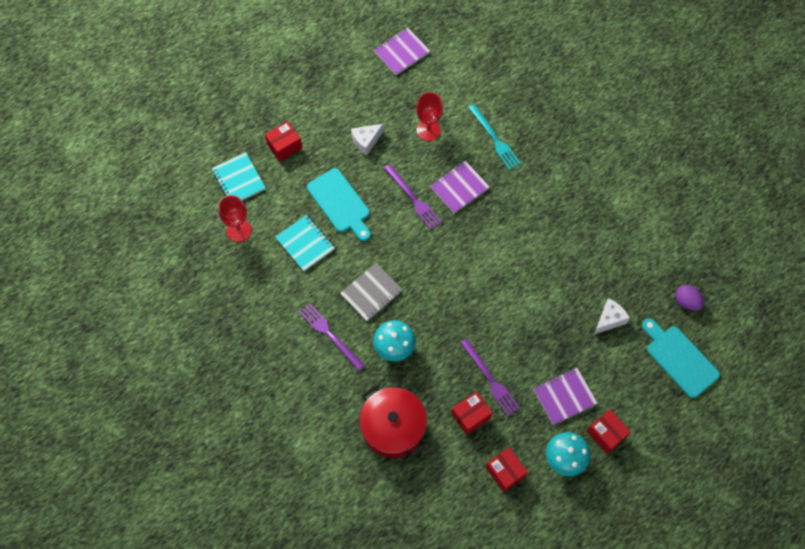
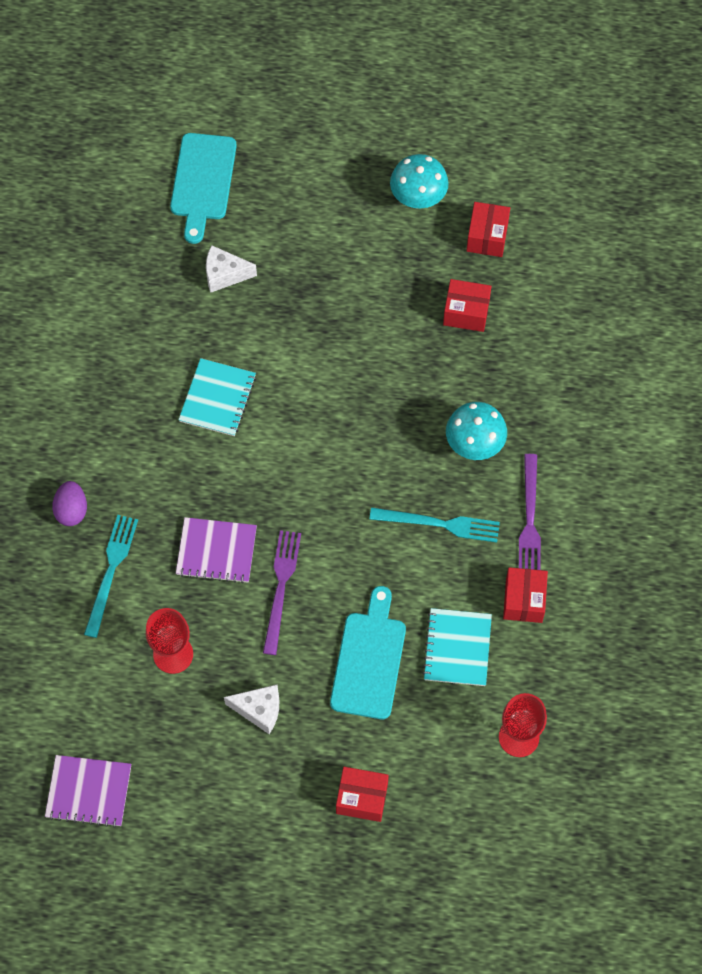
camera: 135 degrees left, 0 degrees up
(239, 179) = (459, 805): turquoise notebook -> turquoise notebook (217, 398)
(371, 293) = (439, 524): grey notebook -> turquoise fork
(393, 427) = (556, 370): red pot -> none
(490, 379) = (409, 328): purple fork -> none
(564, 396) = (354, 248): purple notebook -> none
(606, 434) = (353, 183): red box -> red box (524, 600)
(686, 302) = (129, 222): purple egg -> purple egg (71, 510)

